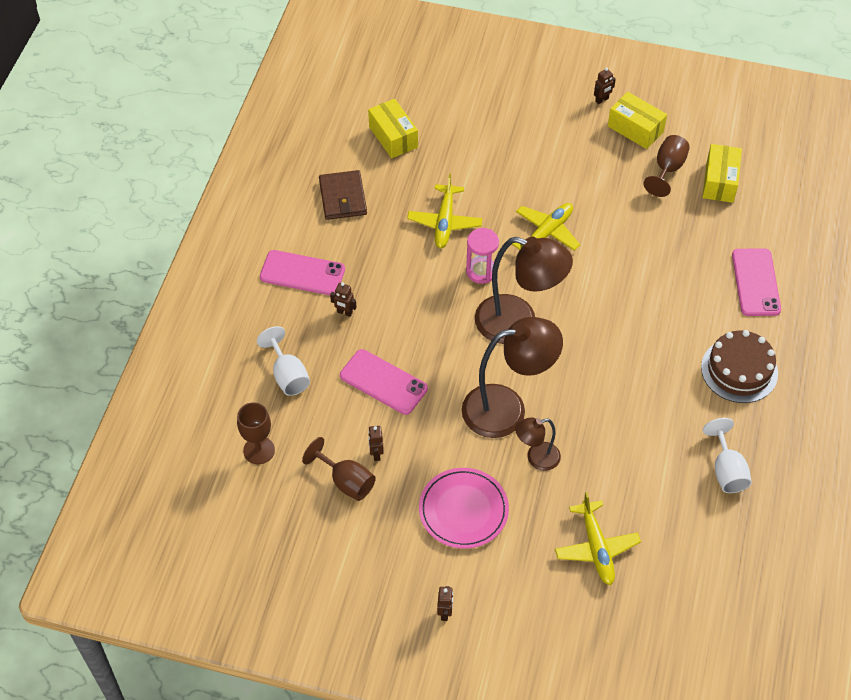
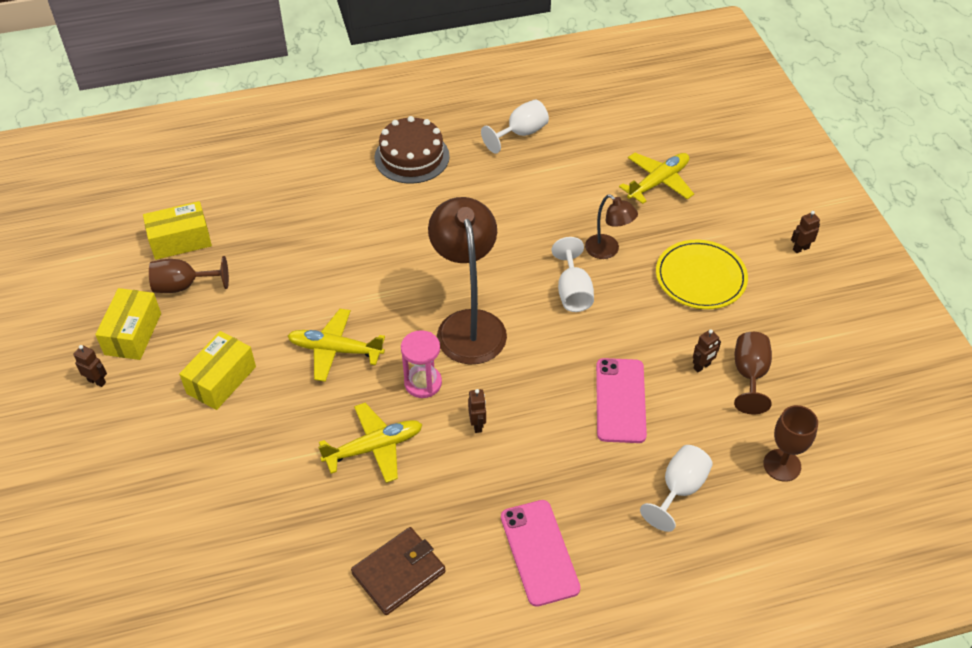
camera: 120 degrees left, 5 degrees down
(344, 312) = (562, 480): brown robot -> brown robot (477, 425)
(393, 137) = (265, 569): yellow box -> yellow box (221, 380)
(463, 510) = (700, 277): pink plate -> yellow plate
(507, 408) = (573, 292): brown lamp -> white goblet
(756, 282) = (301, 176): pink phone -> none

